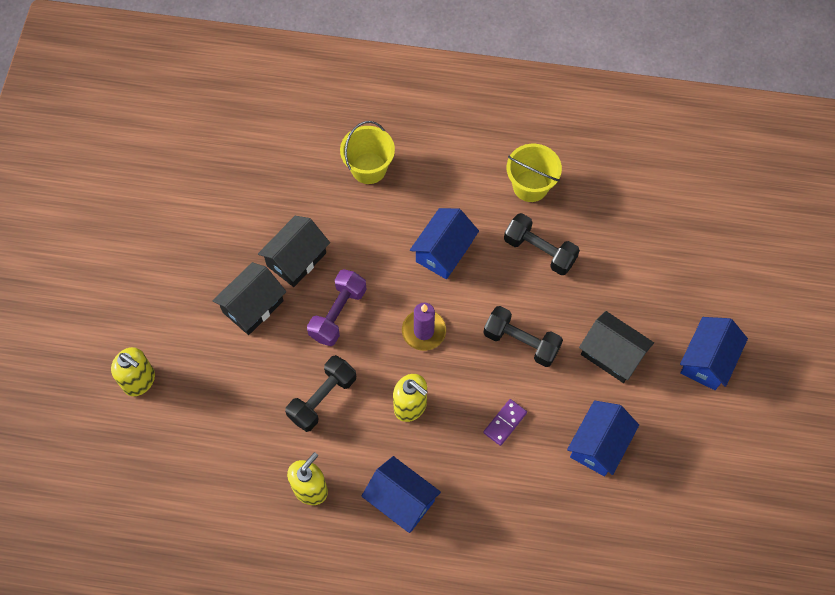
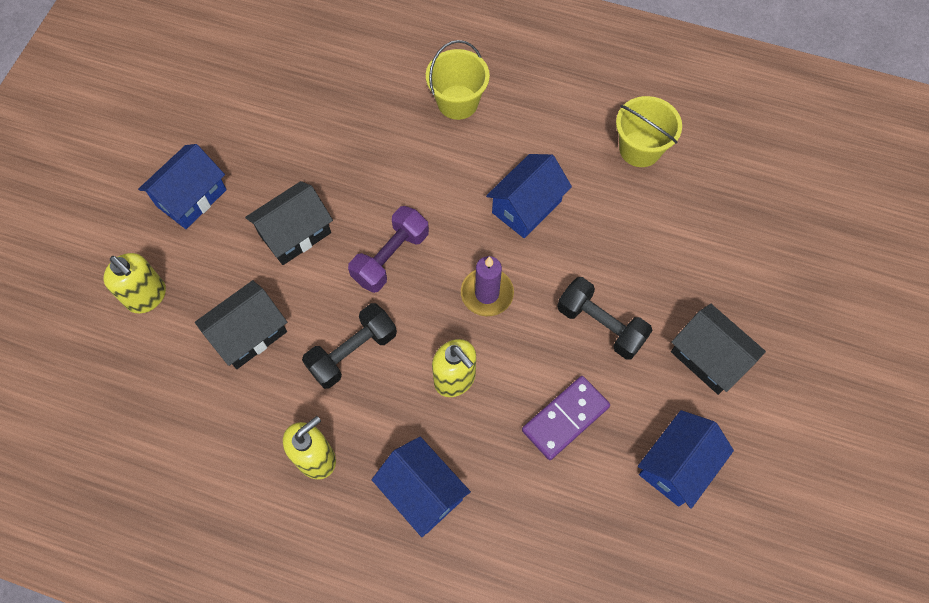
camera: 10 degrees right, 0 degrees up
(296, 259) = (356, 189): black house -> black house (249, 334)
(505, 422) = (565, 418): purple domino -> purple domino, size x1.53
(539, 251) = (639, 223): black dumbbell -> none
(707, 360) = (826, 384): blue house -> blue house (191, 198)

